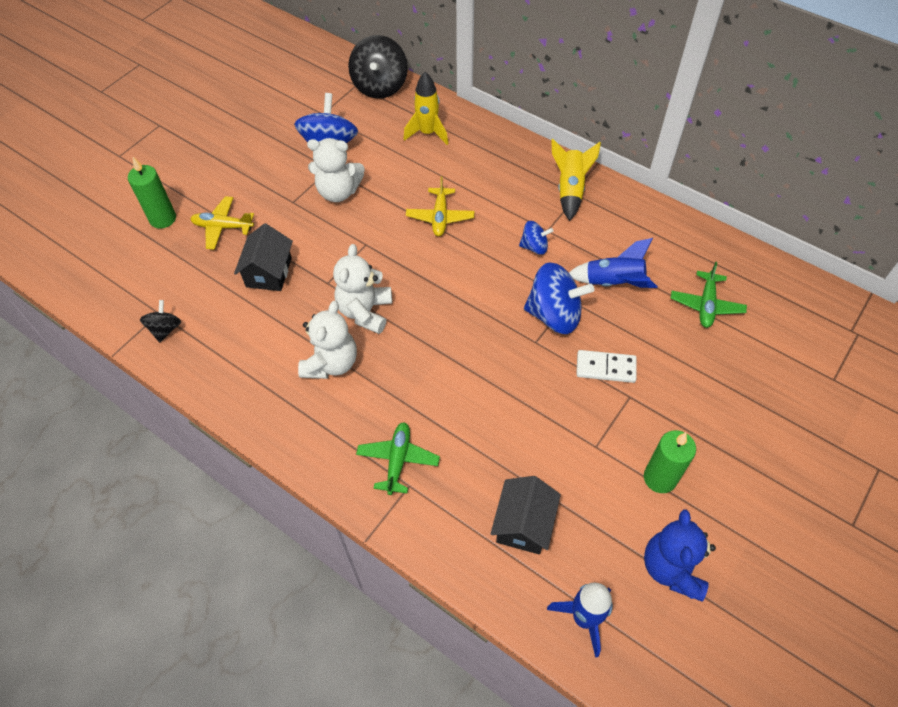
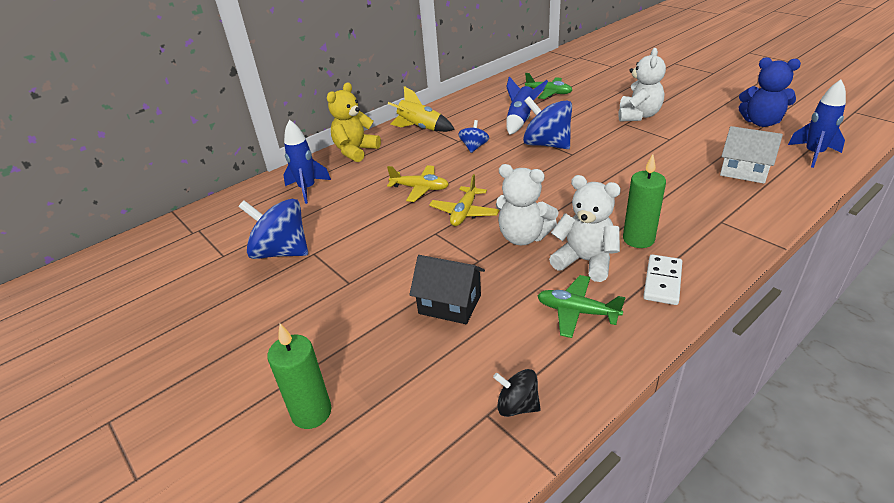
camera: 75 degrees left, 20 degrees down
(223, 227) = (359, 345): yellow plane -> yellow plane (464, 213)
(338, 192) = (353, 248): white teddy bear -> white teddy bear (638, 115)
(380, 86) = (216, 214): black spinning top -> none
(398, 460) = (696, 226): green plane -> green plane (577, 312)
(427, 133) = (307, 189): yellow rocket -> blue rocket
(507, 148) = (355, 151): none -> yellow teddy bear
(523, 524) = (744, 171): black house -> white house
(554, 315) = (546, 144): blue spinning top -> blue spinning top turned 75 degrees counterclockwise
(605, 368) = (599, 129): white domino -> white domino (662, 281)
(660, 478) = (692, 120): green candle -> green candle (638, 239)

